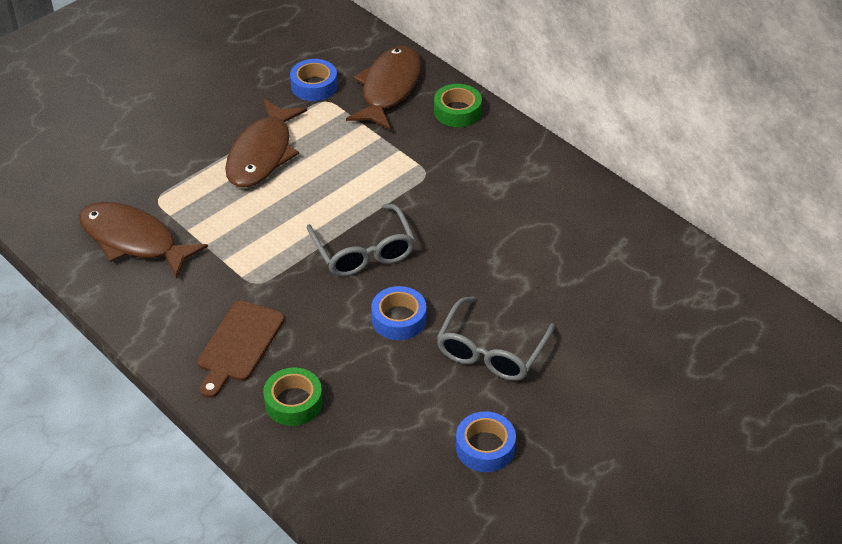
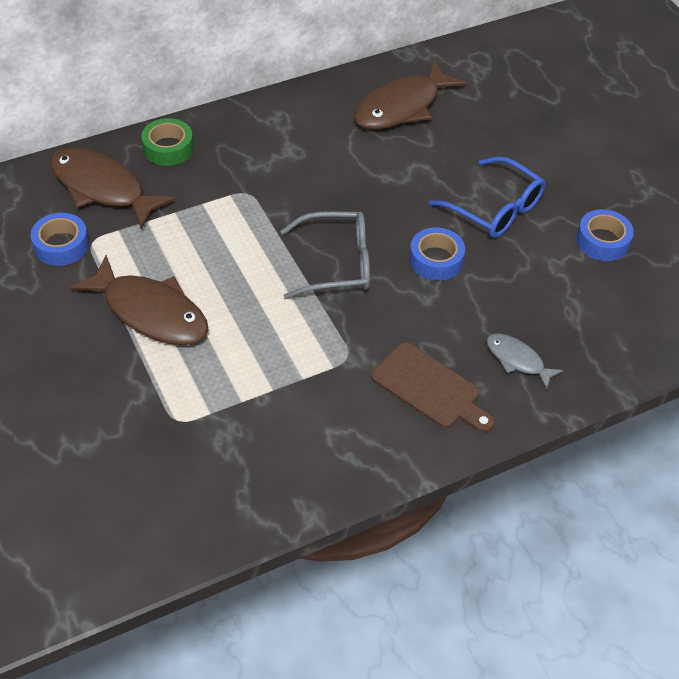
camera: 75 degrees left, 5 degrees up
(133, 240) = (237, 454): brown fish -> brown fish (402, 107)
(293, 402) = (517, 360): green tape -> grey fish
(491, 351) = (495, 209): grey glasses -> blue glasses

